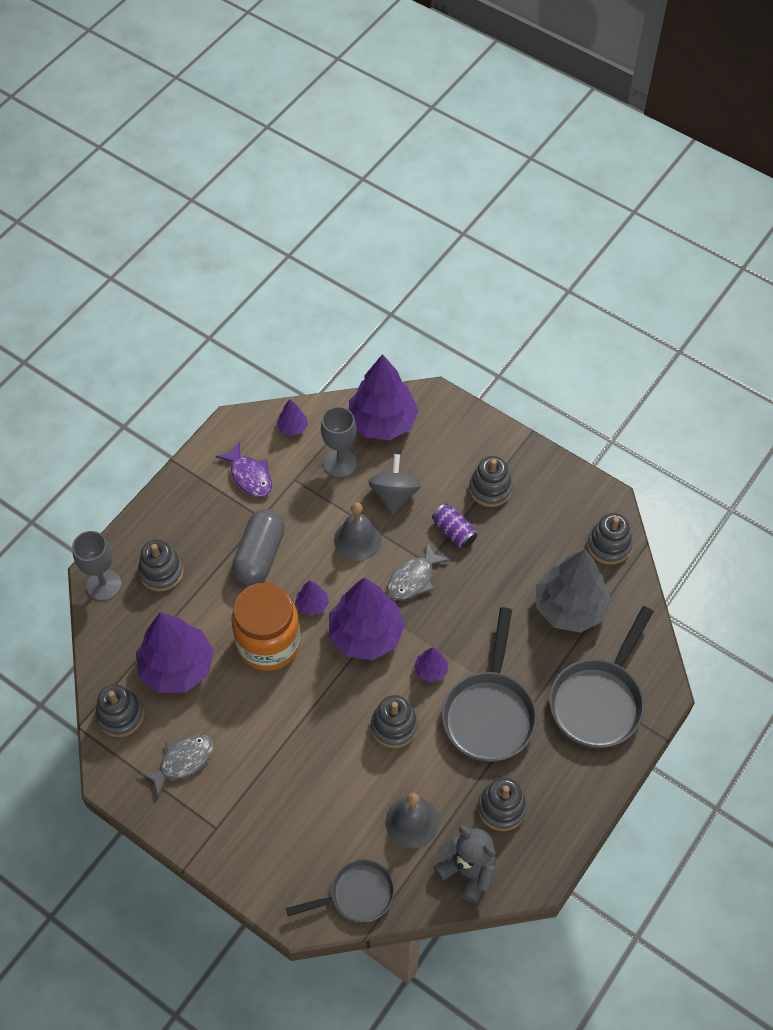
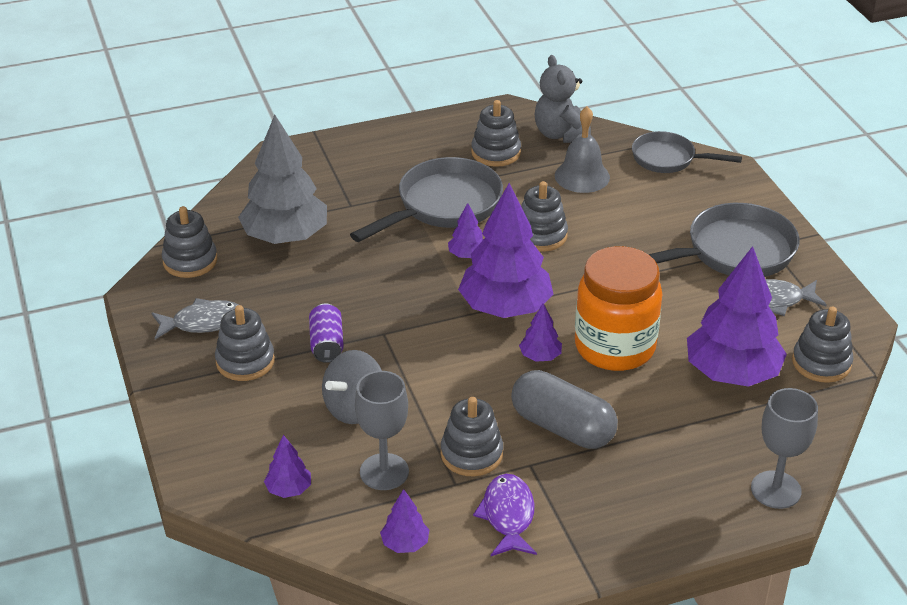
camera: 145 degrees left, 20 degrees down
(161, 572) = (694, 468): grey stacking toy -> grey stacking toy (471, 454)
(259, 555) = (562, 427): grey capsule -> grey capsule turned 75 degrees clockwise
(357, 539) = (437, 388): grey bell -> none
(382, 422) = (289, 489): purple tree -> purple tree, size x0.44
(413, 578) = (411, 327): grey fish -> grey fish (203, 323)
(599, 701) = (338, 172): grey pan -> grey pan (732, 252)

